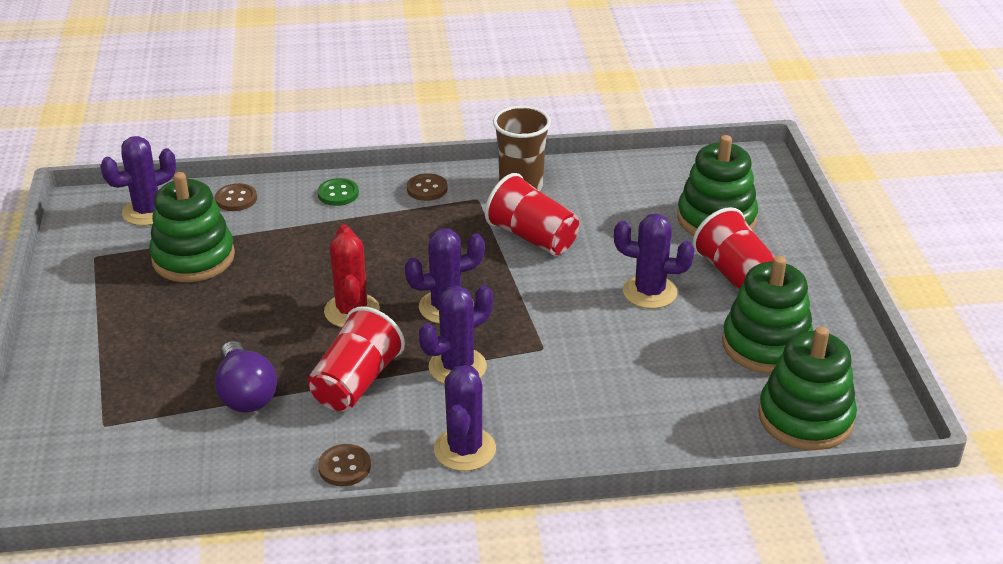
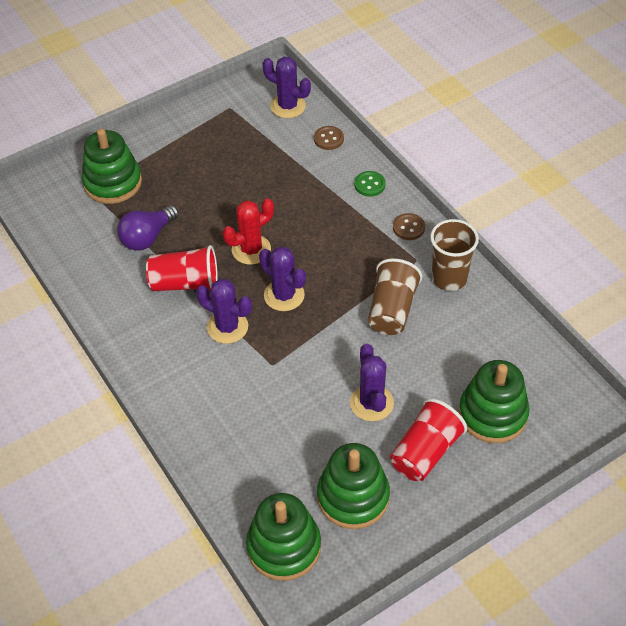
camera: 65 degrees right, 15 degrees up
(193, 258) = (256, 150): green stacking toy -> green stacking toy (113, 182)
(344, 467) = (110, 312): brown button -> none
(464, 449) = (153, 363): purple cactus -> none
(532, 237) = (392, 310): red cup -> brown cup

